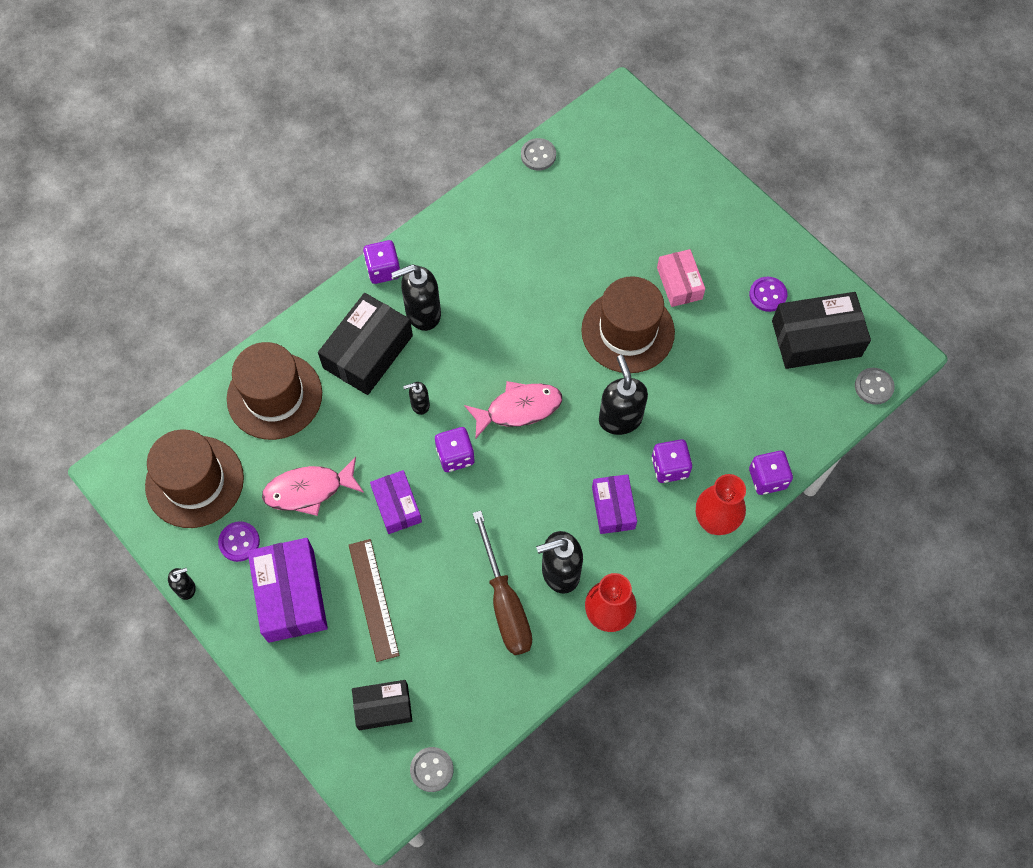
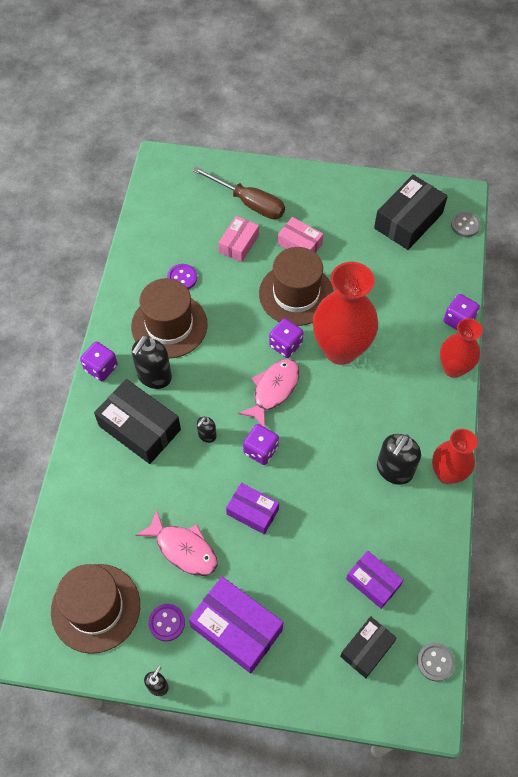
camera: 40 degrees left, 5 degrees down
(274, 396) = (100, 505): brown hat -> brown hat (169, 325)
(309, 490) = (183, 549): pink fish -> pink fish turned 90 degrees counterclockwise
(368, 352) = (139, 428): black box -> black box turned 45 degrees counterclockwise
(373, 599) = (294, 584): brown ruler -> none
(505, 603) = (379, 517): brown screwdriver -> brown screwdriver (249, 203)
(538, 155) = (139, 227): grey button -> none
(613, 508) = (388, 406): purple box -> purple box (373, 582)
(619, 240) = (239, 244): none -> pink box
(620, 418) = (341, 349): black soap dispenser -> red vase
(669, 467) = (397, 356): purple dice -> purple dice (285, 345)
(767, 295) = (357, 215): purple button -> purple button (182, 278)

